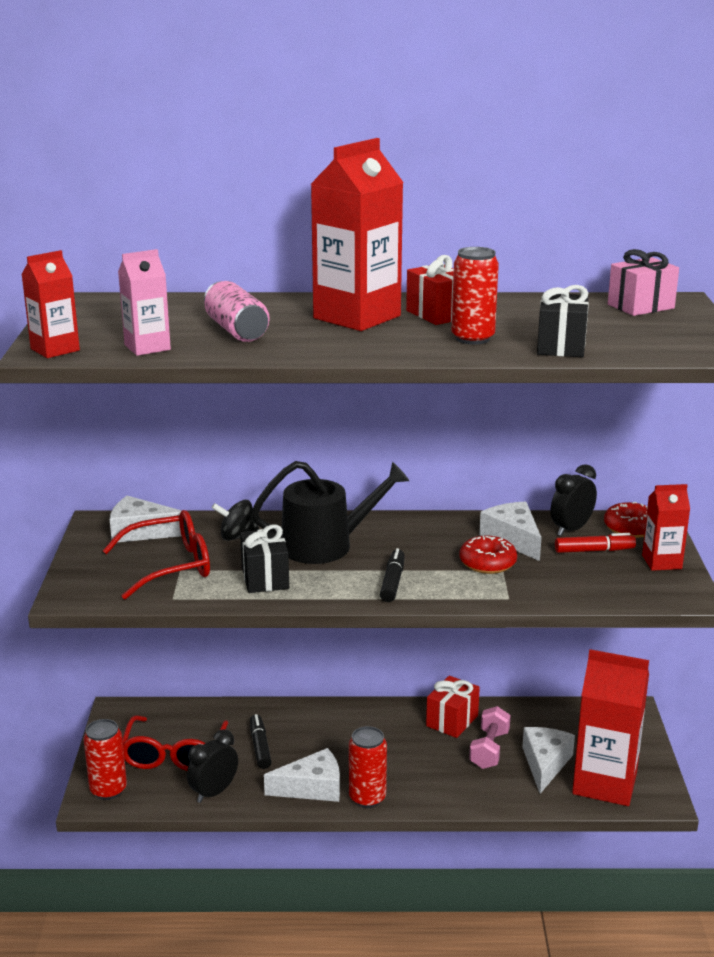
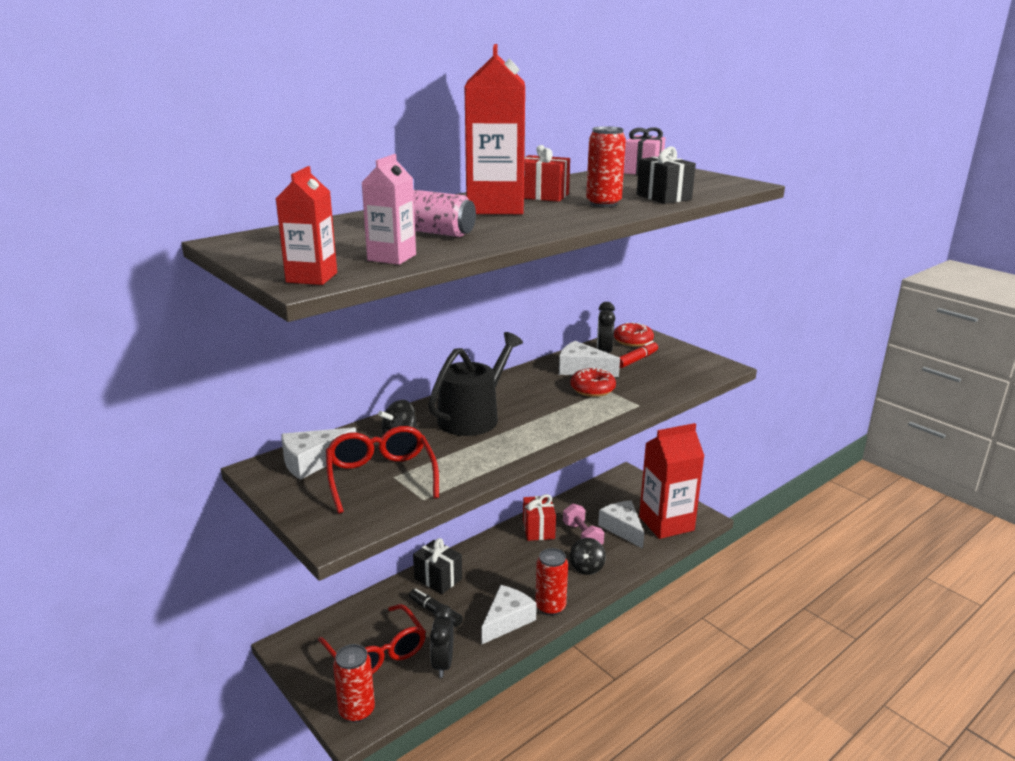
camera: 40 degrees left, 0 degrees up
(170, 566) = (381, 476): red glasses -> red glasses turned 45 degrees counterclockwise
(265, 578) = (469, 456): black gift -> black gift (438, 578)
(392, 582) = (557, 423): black marker -> none
(452, 782) = (587, 568): none -> black spinning top
(661, 562) = (680, 353): red carton -> none

